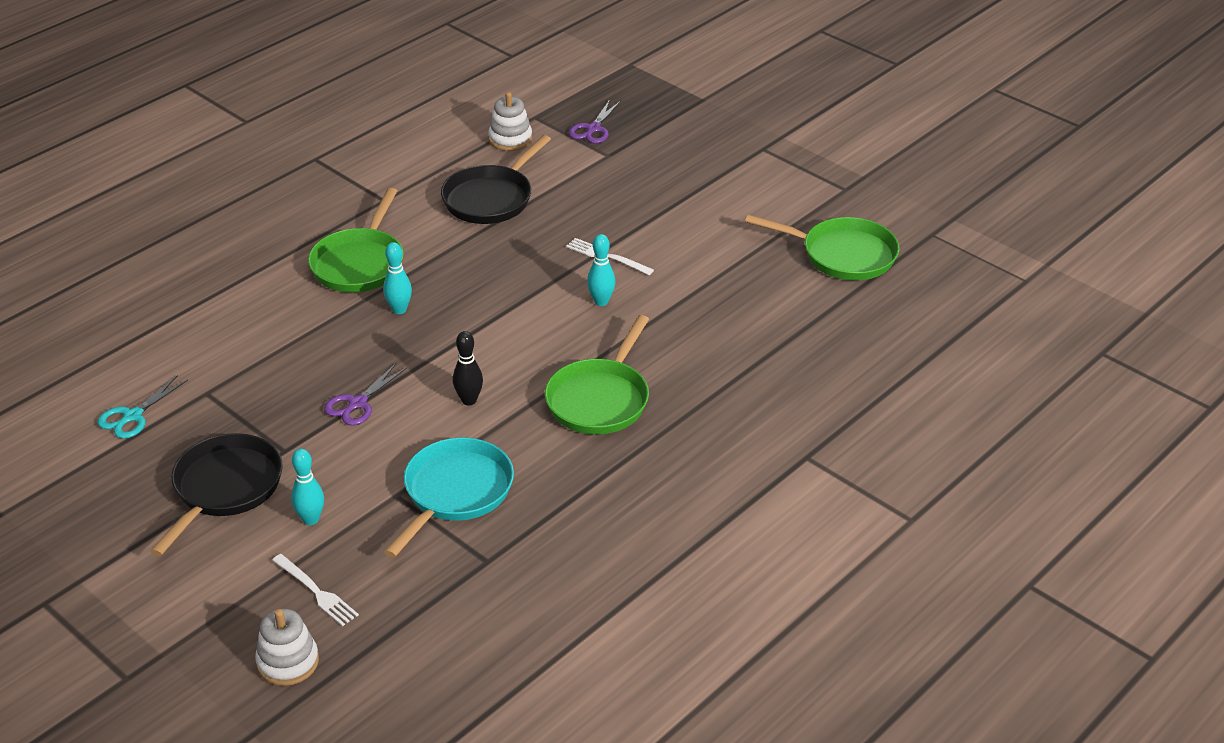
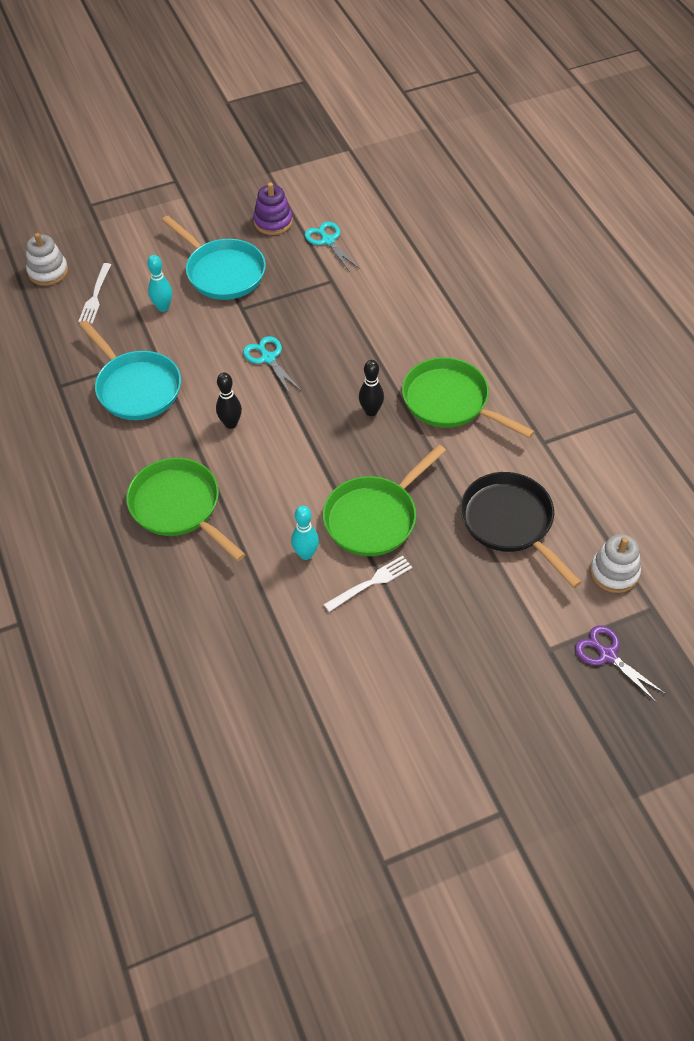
camera: 115 degrees right, 15 degrees up
(109, 475) = (273, 222): none -> purple stacking toy
(224, 489) = (222, 272): black pan -> turquoise pan
(316, 592) = (95, 296): white fork -> white fork turned 60 degrees counterclockwise
(357, 403) = (268, 358): purple scissors -> turquoise scissors
(399, 310) = (371, 411): turquoise bowling pin -> black bowling pin
(842, 255) = (267, 796): green pan -> green pan (374, 517)

